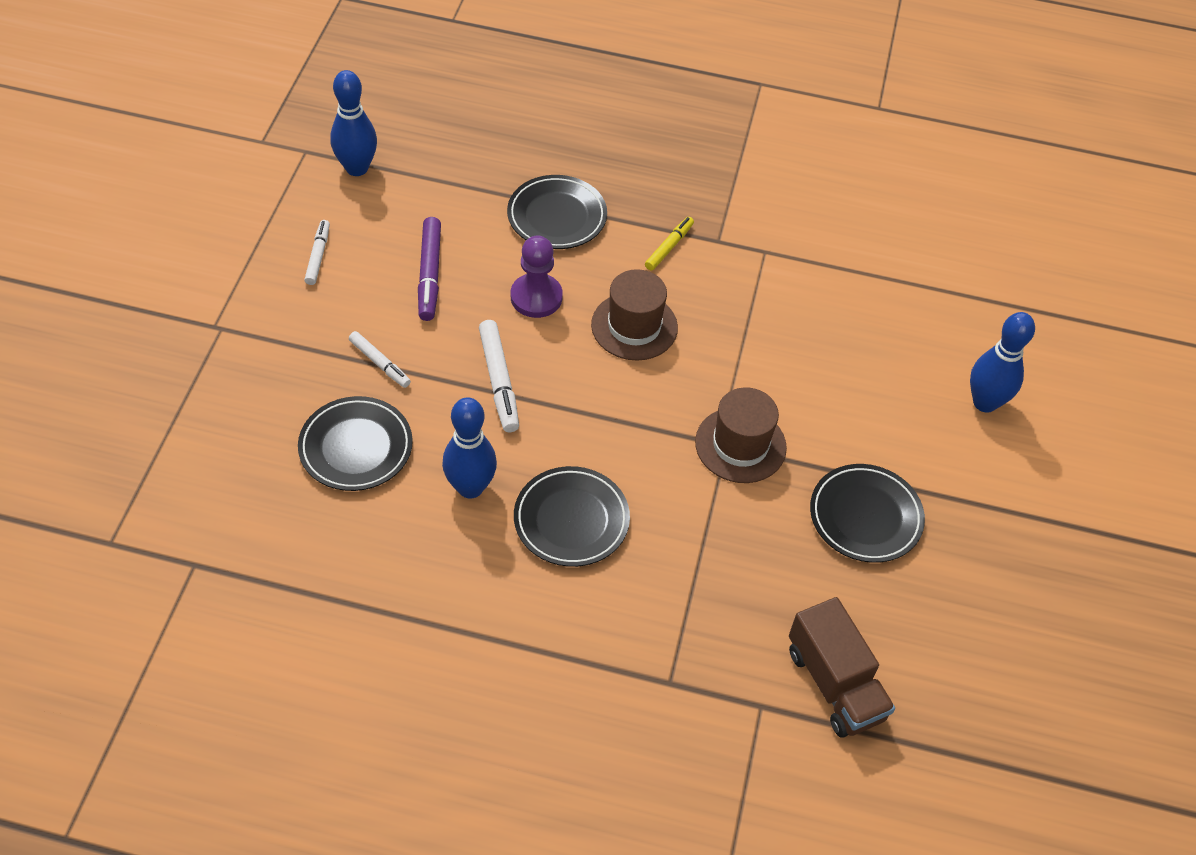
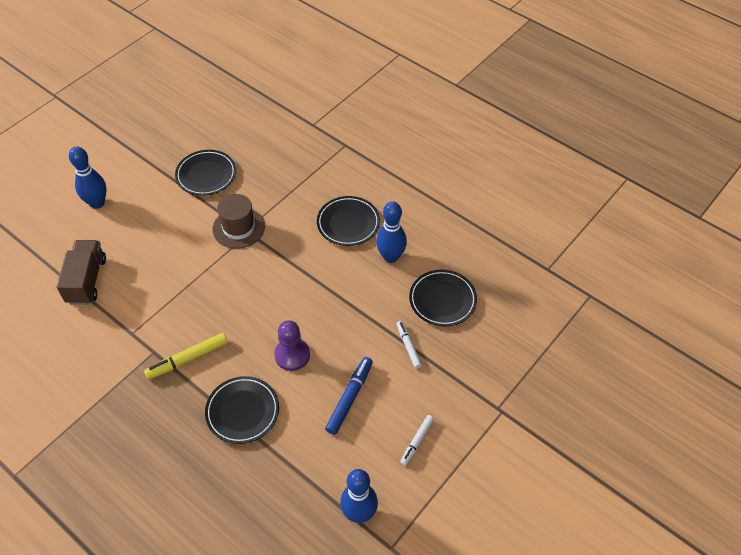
camera: 150 degrees left, 0 degrees up
(430, 274) = (349, 398): purple marker -> blue marker
(499, 381) = (344, 309): white marker -> none
(634, 326) = (246, 314): brown hat -> none
(669, 247) = (187, 359): yellow marker -> yellow marker, size x1.57
(834, 684) = (276, 121): brown truck -> brown truck (87, 280)

